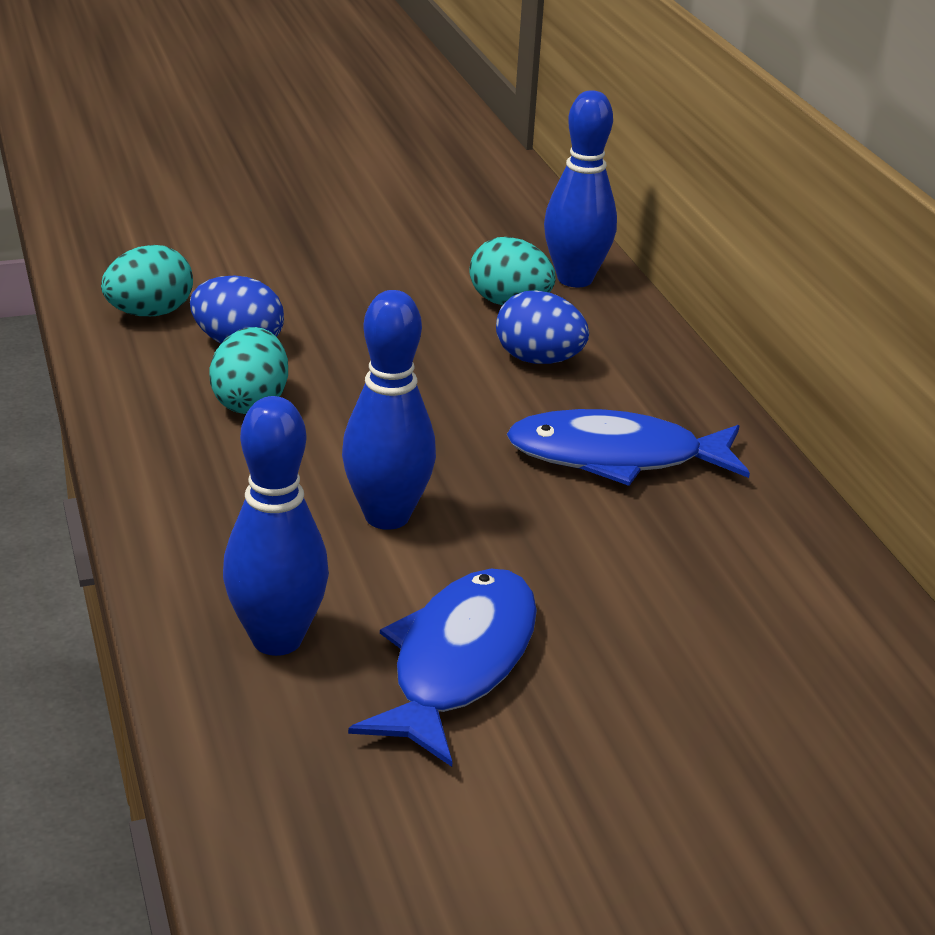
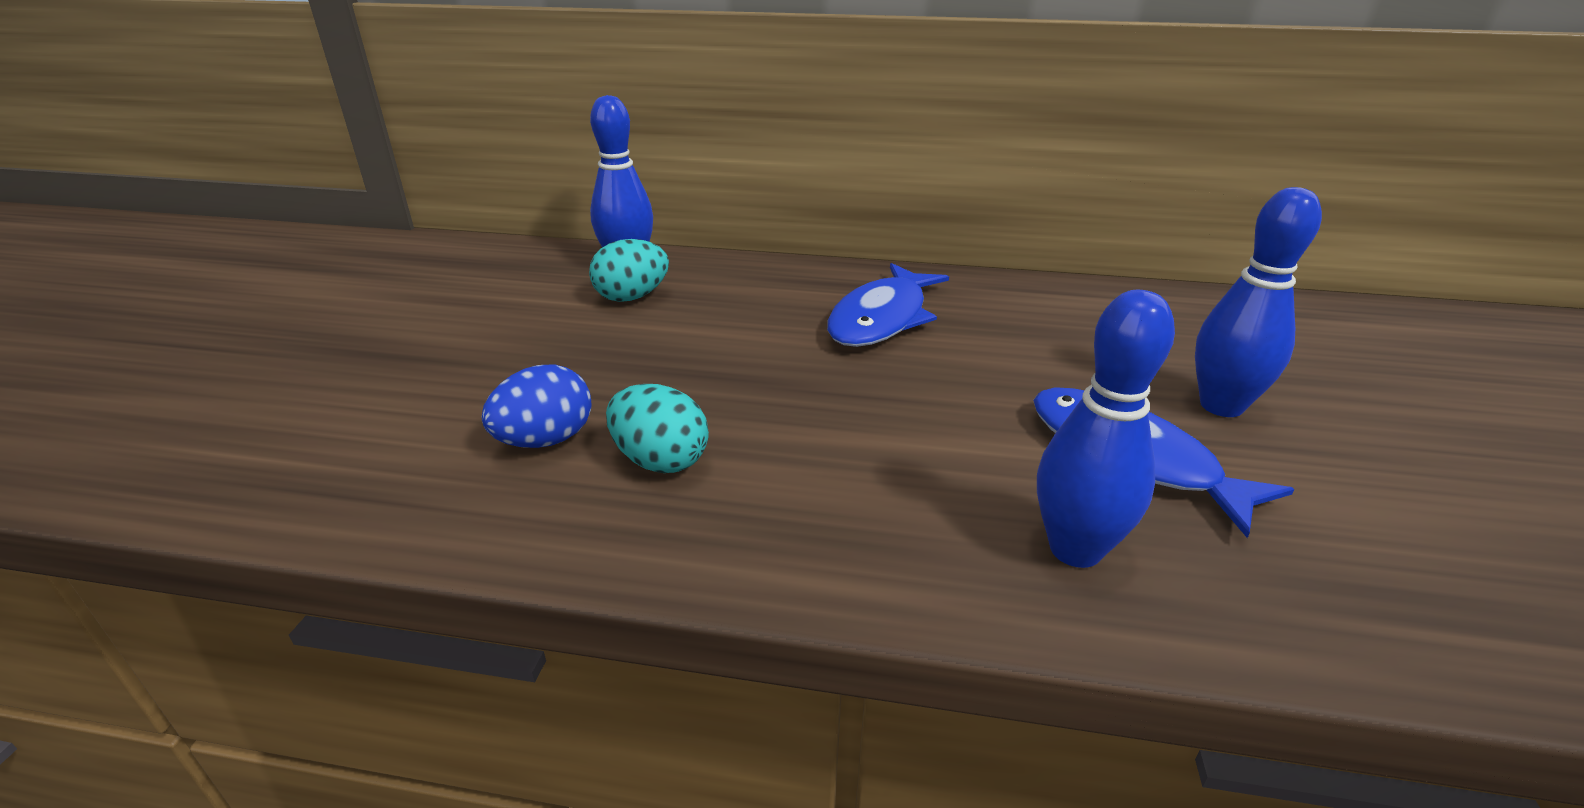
camera: 60 degrees left, 0 degrees up
(150, 313) = (415, 482): turquoise egg -> none
(387, 516) = (905, 435): blue bowling pin -> blue bowling pin (1221, 406)
(538, 360) = (726, 309): blue egg -> none

